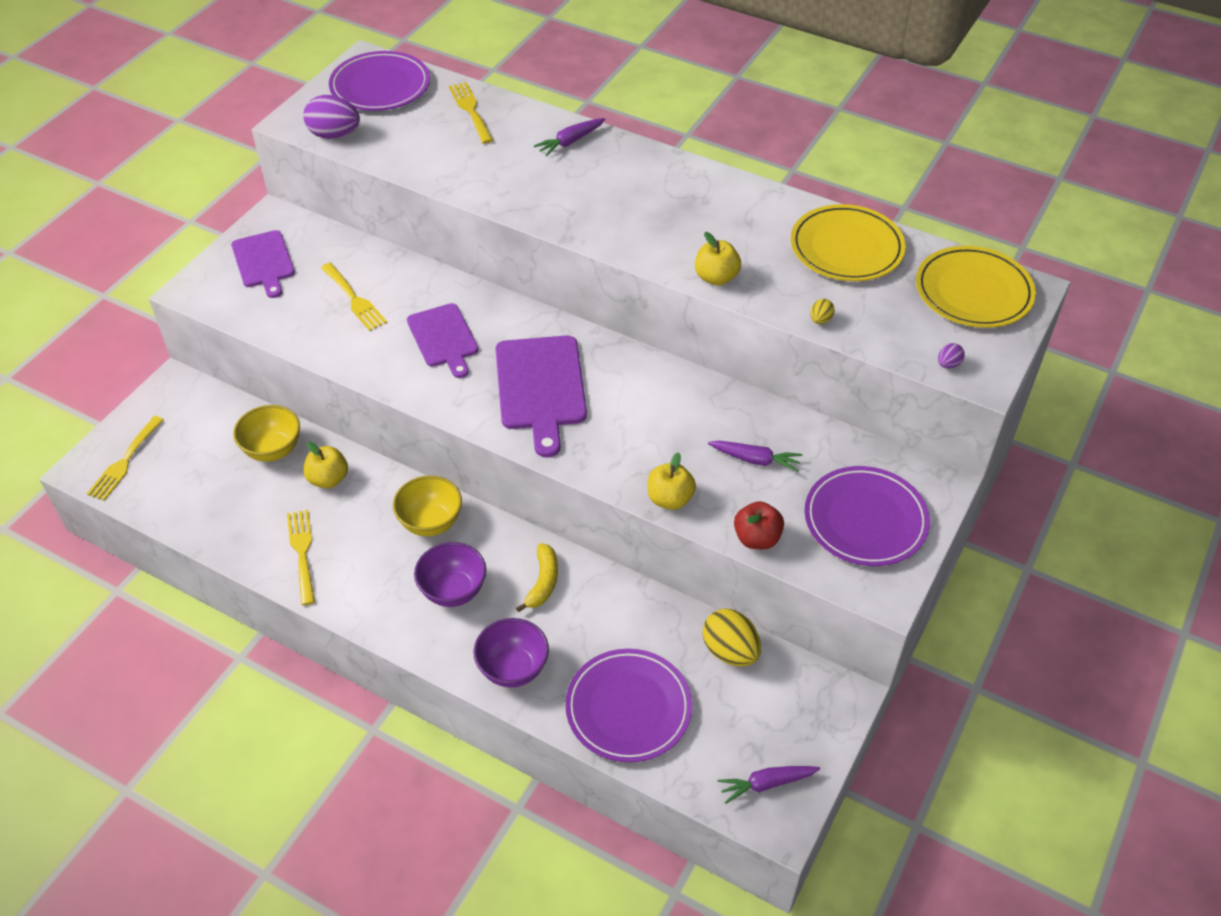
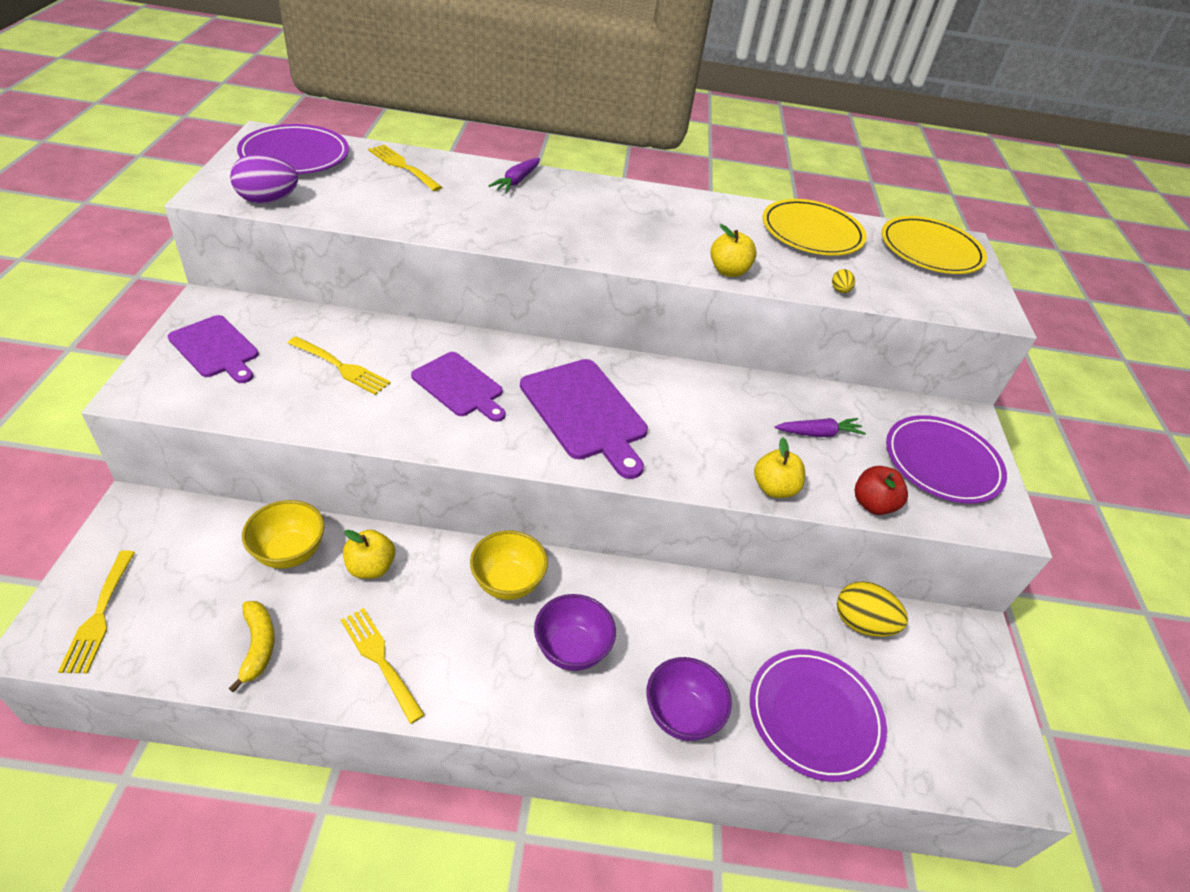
camera: 30 degrees left, 5 degrees down
(543, 582) = (655, 611): yellow banana -> yellow banana (258, 646)
(766, 784) = (981, 747): purple carrot -> none
(948, 364) = (963, 307): purple egg -> none

